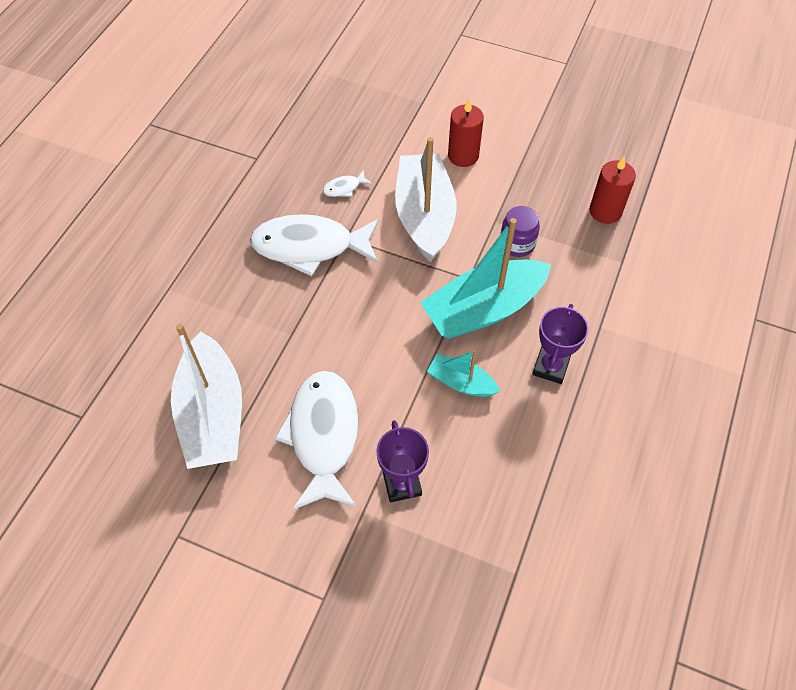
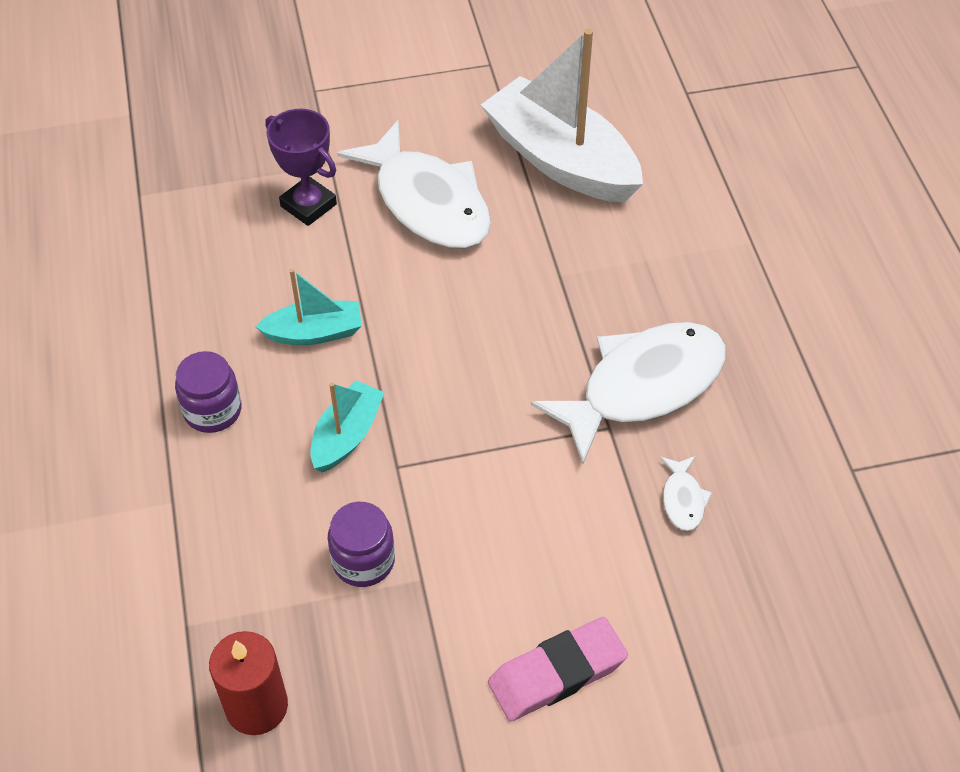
camera: 145 degrees right, 5 degrees down
(344, 188) = (682, 499): white fish -> white fish turned 150 degrees clockwise
(424, 216) = (530, 524): white boat -> none
(463, 156) = (557, 673): red candle -> pink eraser
(483, 309) = (347, 435): turquoise boat -> turquoise boat, size x0.51
(550, 367) = (212, 410): purple trophy -> purple jar

